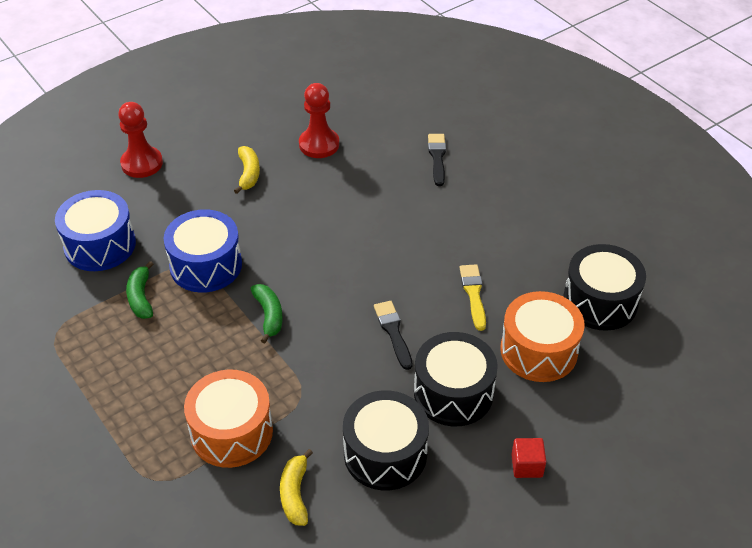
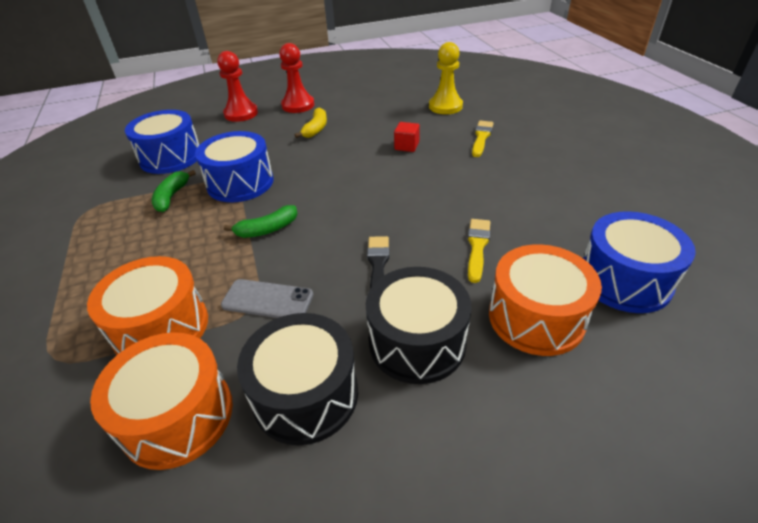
camera: 20 degrees right, 5 degrees down
(269, 315) = (267, 229): green banana -> green banana turned 60 degrees clockwise
(295, 493) = (177, 416): yellow banana -> orange drum
(311, 386) = (268, 300): none -> grey phone
(319, 144) = (383, 118): red pawn -> red pawn (298, 105)
(383, 115) = (445, 106): none -> yellow pawn
(437, 157) = (481, 137): black brush -> yellow brush
(527, 466) = (480, 461): red cube -> red cube (406, 146)
(600, 301) = (624, 280): black drum -> blue drum

